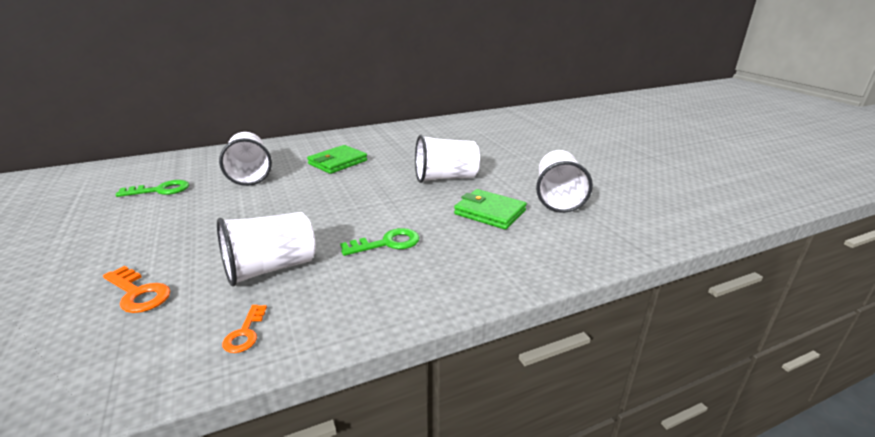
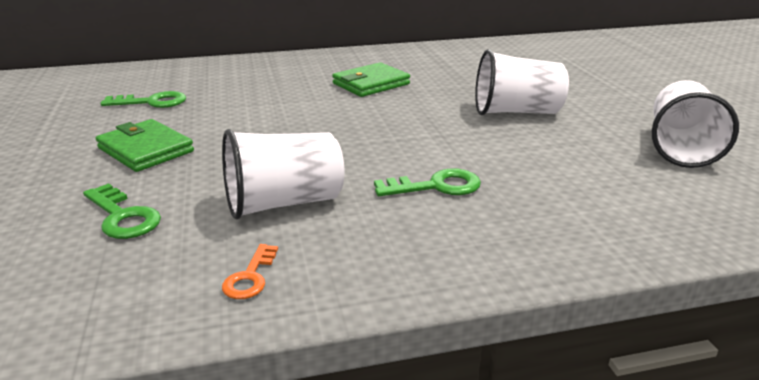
camera: 10 degrees right, 0 degrees up
(138, 293) = (122, 217): orange key -> green key
(250, 174) = (260, 91): white cup -> none
(490, 212) = (580, 159): green wallet -> green wallet (146, 150)

